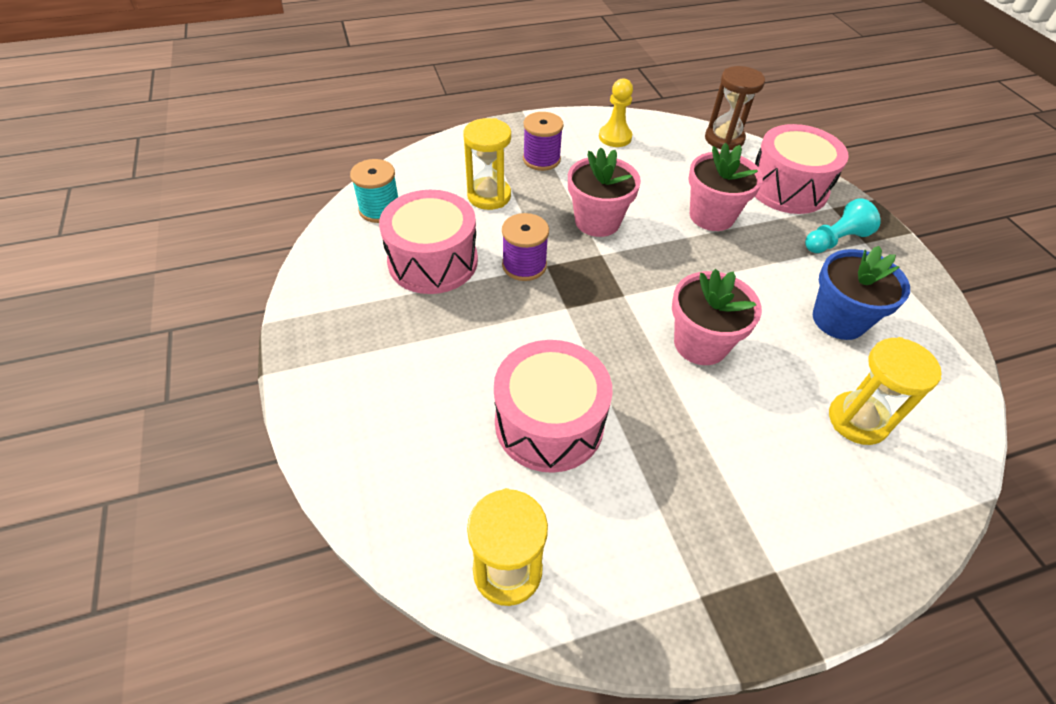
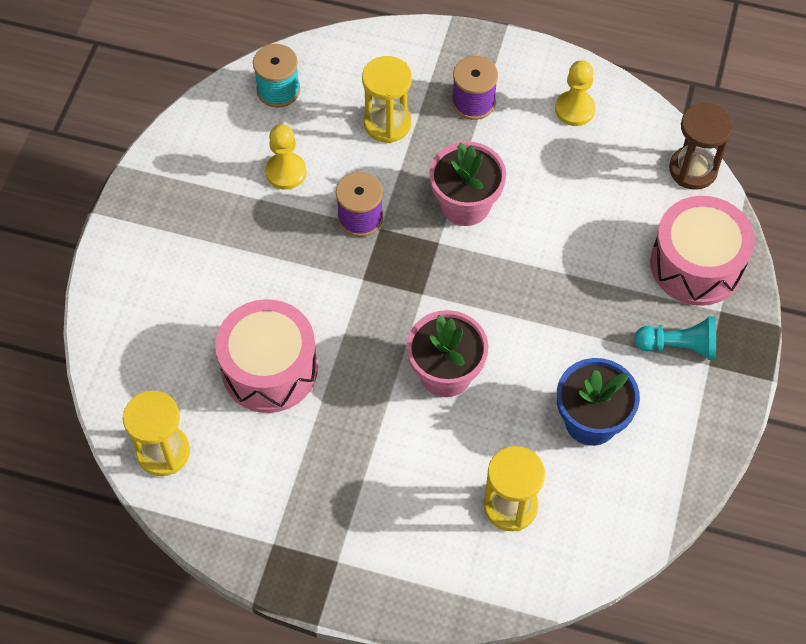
camera: 35 degrees right, 10 degrees up
(433, 261) = (286, 172): pink drum -> yellow pawn
(711, 216) = (582, 256): pink flower pot -> none

